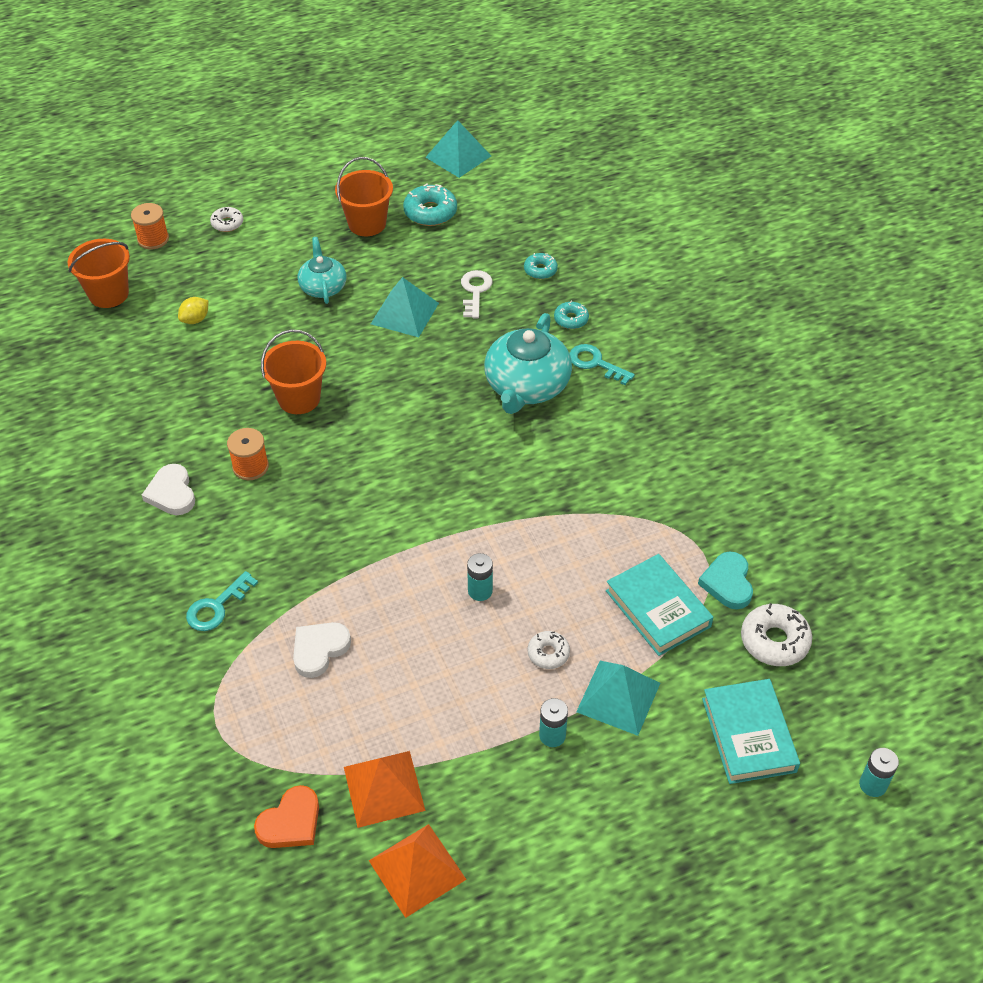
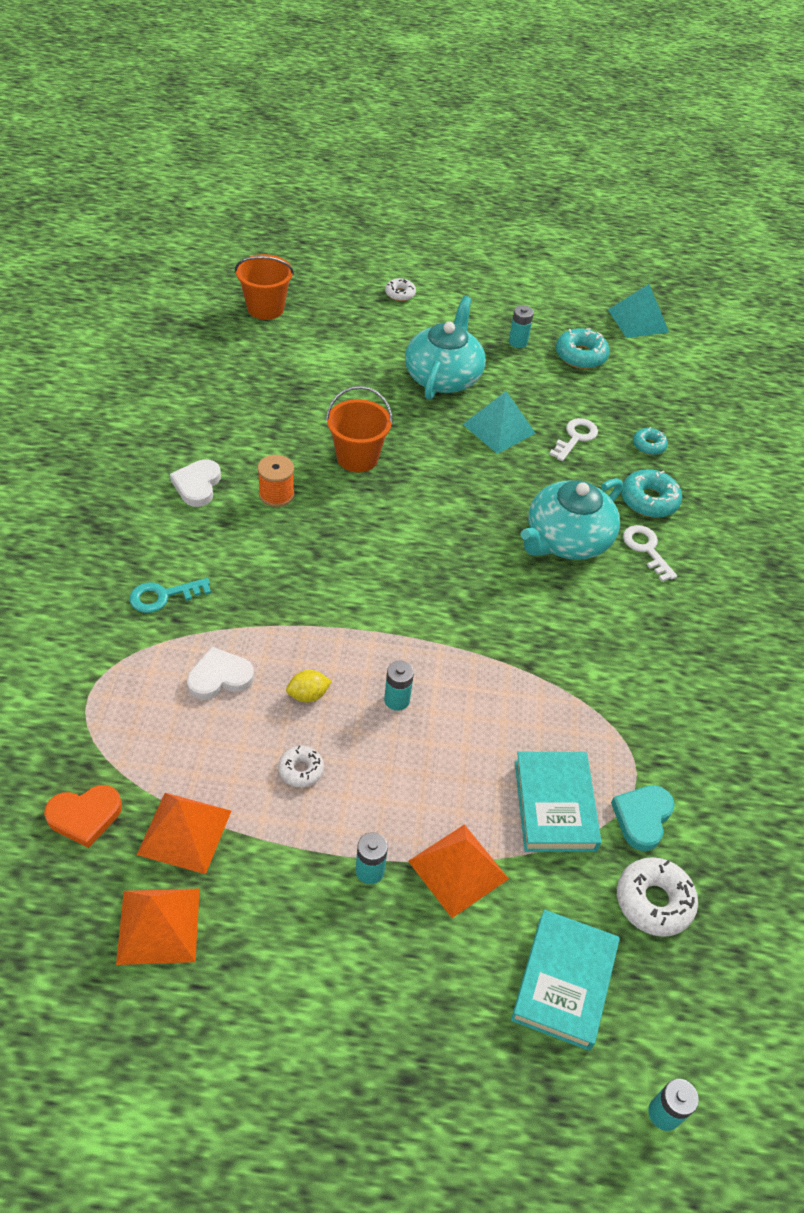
camera: 25 degrees right, 0 degrees up
(153, 239) = (331, 281): orange spool -> none
(195, 319) = (319, 357): yellow lemon -> yellow lemon (308, 695)
(323, 287) = (443, 377): turquoise teapot -> turquoise teapot, size x1.68
(367, 224) = (518, 342): orange bucket -> turquoise battery
(548, 653) = (419, 791): white donut -> white donut (301, 770)
(571, 319) = (649, 500): turquoise donut -> turquoise donut, size x1.66
(595, 363) = (646, 549): turquoise key -> white key
(618, 697) = (458, 869): turquoise pyramid -> orange pyramid

